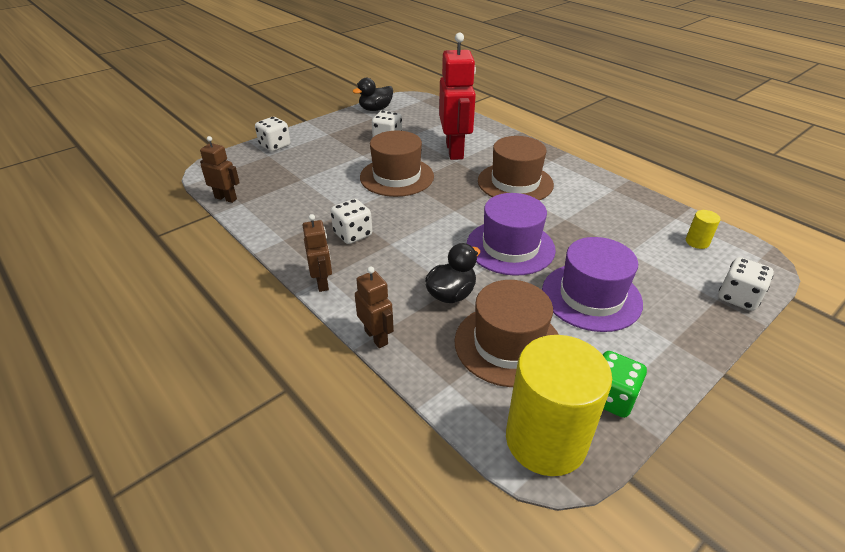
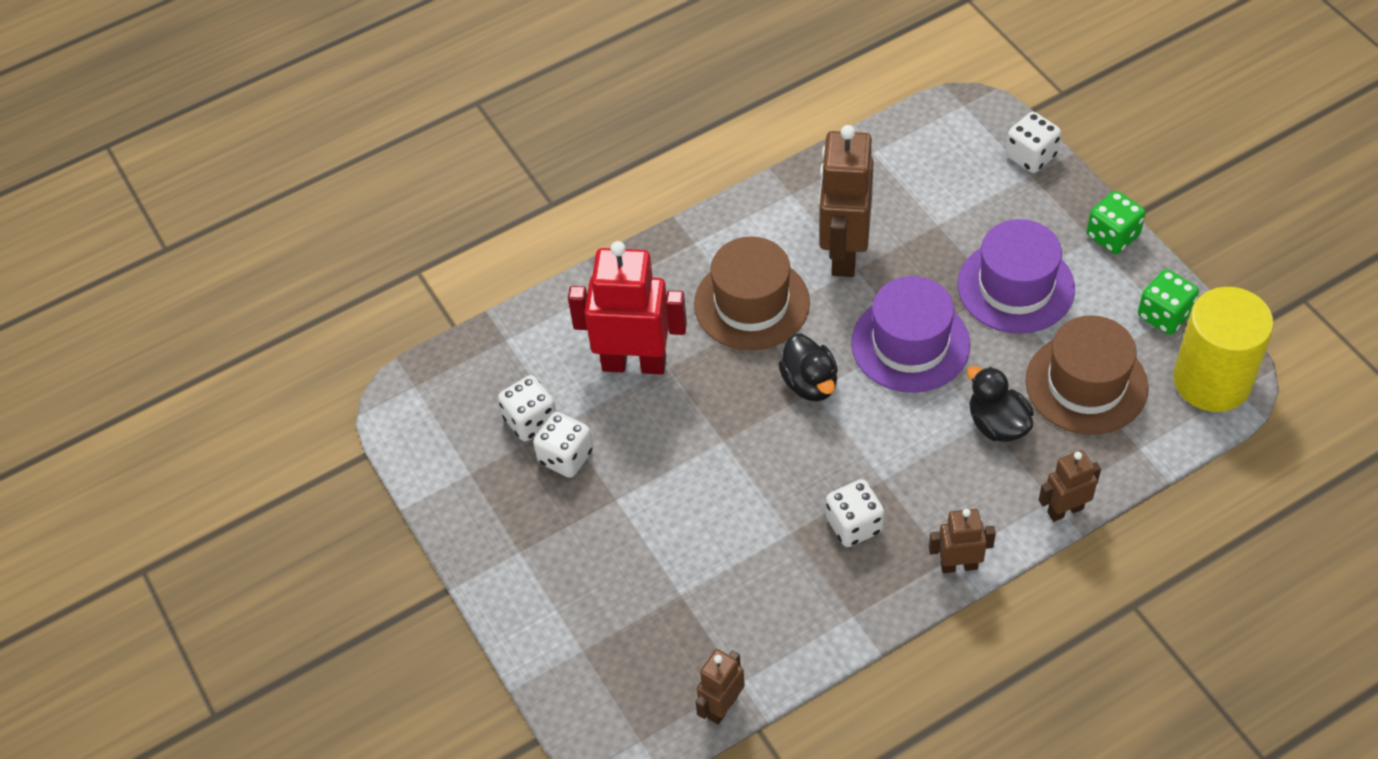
camera: 75 degrees left, 15 degrees up
(275, 146) = (547, 640): white dice -> white dice (530, 420)
(375, 109) = (434, 466): black duck -> black duck (810, 383)
(397, 177) = (702, 455): brown hat -> none
(575, 213) = (844, 253): none -> brown robot
(684, 355) = (1112, 236): none -> green dice
(697, 242) = (927, 151): yellow cylinder -> none

